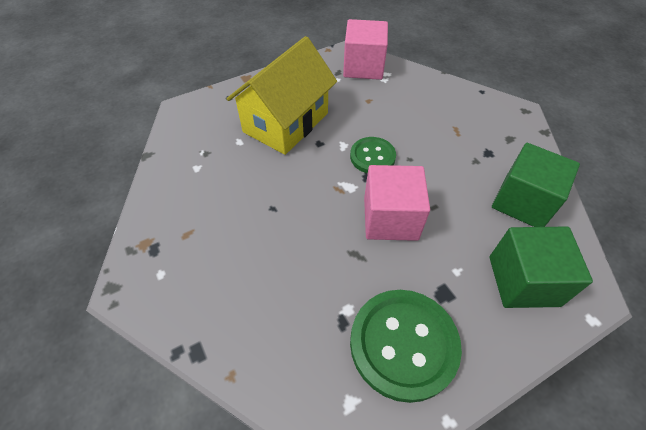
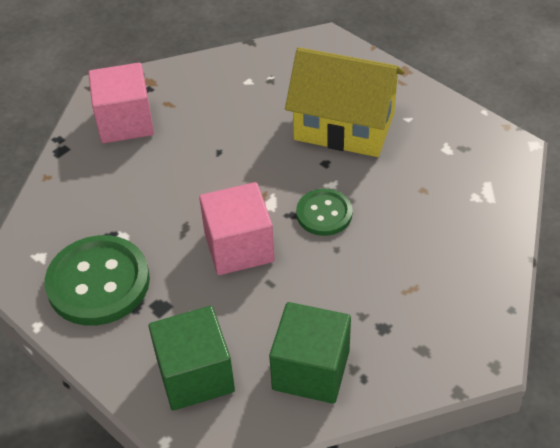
camera: 75 degrees right, 5 degrees down
(363, 67) = (489, 170): pink cube -> pink cube (125, 122)

